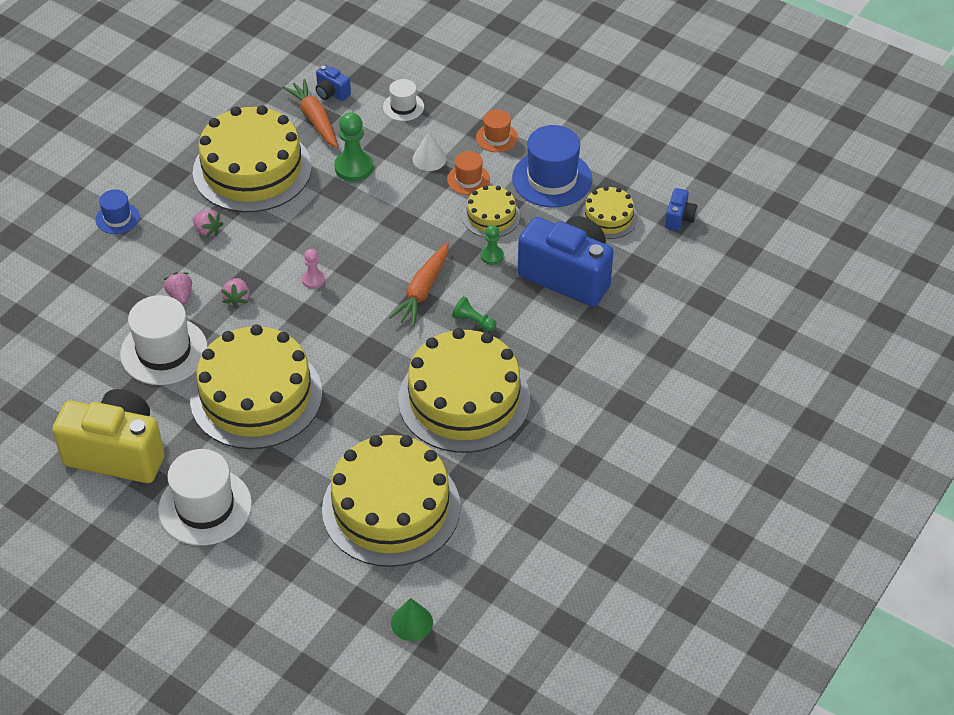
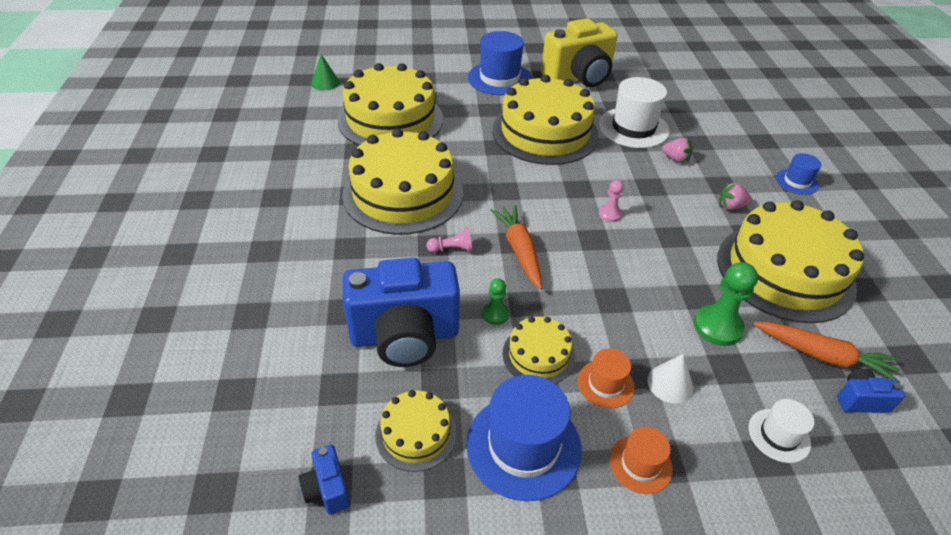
camera: 140 degrees right, 5 degrees down
(205, 507) = (499, 78): white hat -> blue hat
(237, 299) = (639, 175): pink strawberry -> none
(473, 321) = (452, 249): green pawn -> pink pawn

